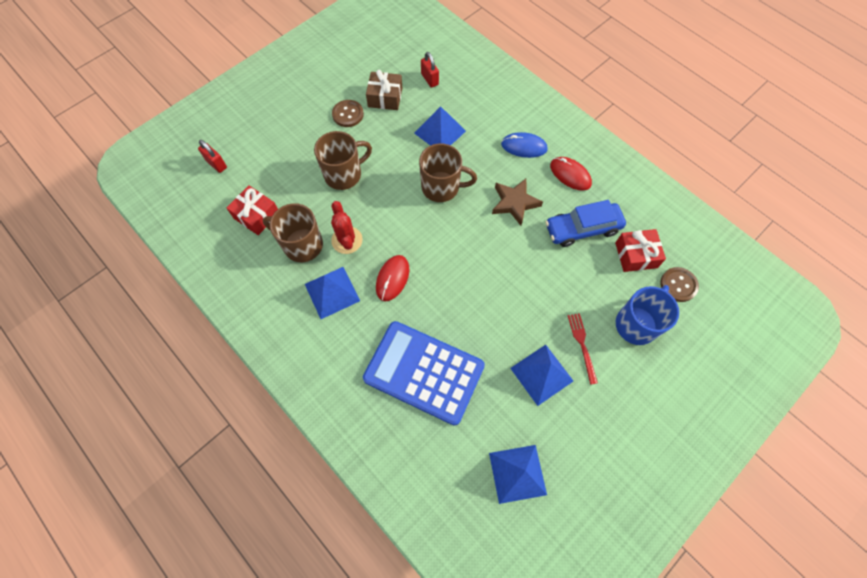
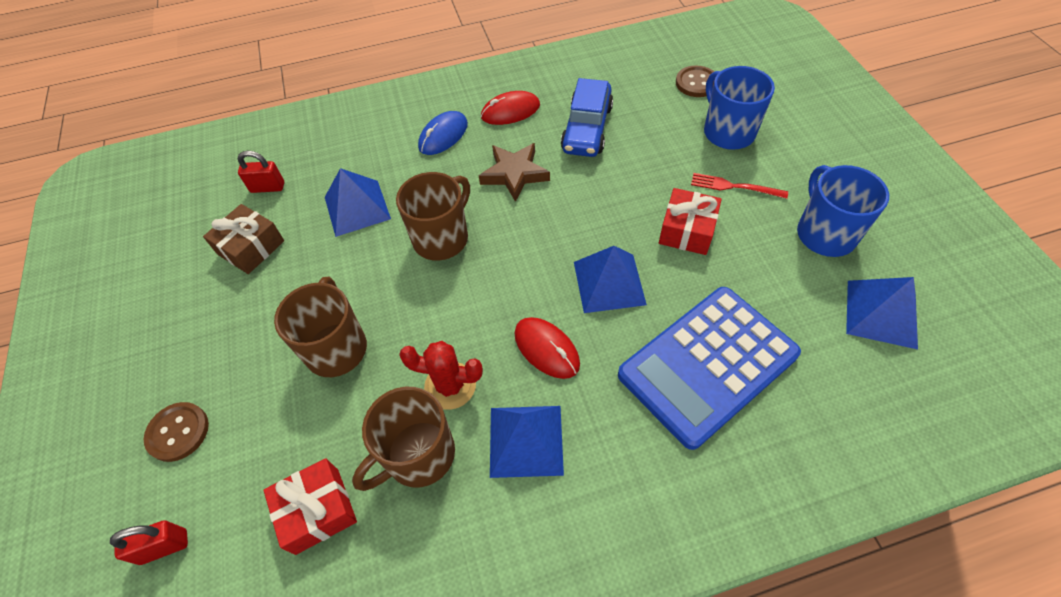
camera: 60 degrees left, 10 degrees down
(348, 114) = (239, 304): brown button -> brown button (178, 432)
(541, 374) = (757, 238): blue pyramid -> blue pyramid (609, 283)
(571, 419) = (824, 233): none -> blue mug
(636, 255) = (644, 100): red gift -> red gift (687, 230)

